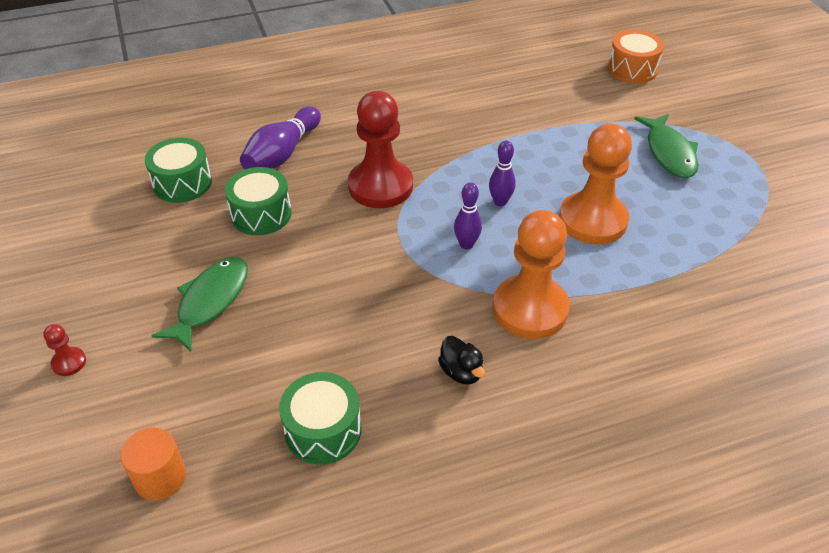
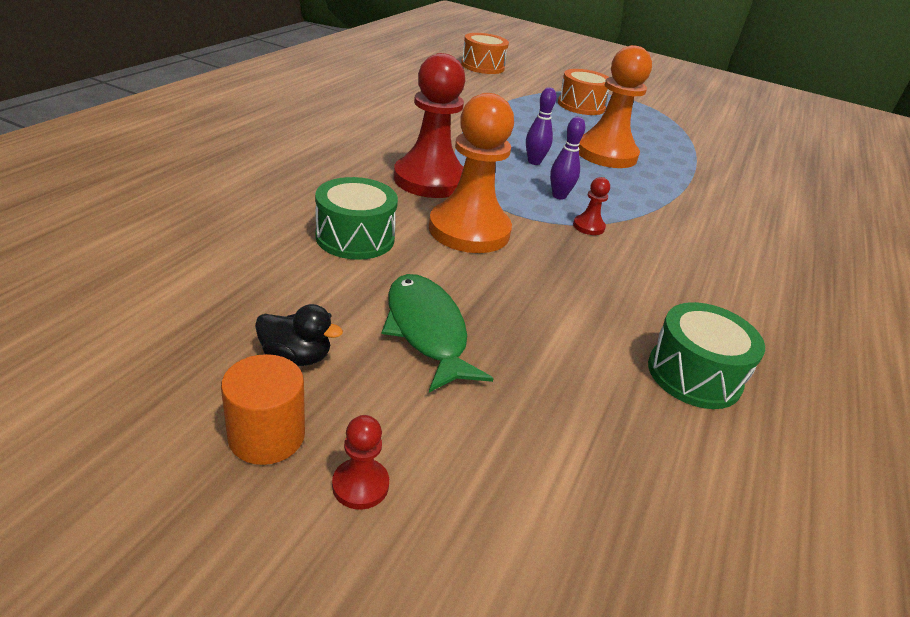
camera: 50 degrees left, 10 degrees down
(160, 478) = (653, 519): orange cylinder -> orange cylinder (267, 436)
(182, 183) = (217, 243): green drum -> none
(282, 153) = (295, 184): purple bowling pin -> none
(444, 283) = (588, 226): none -> red pawn
(461, 372) = (698, 278): black duck -> black duck (296, 357)
(530, 309) = (664, 219): orange pawn -> orange pawn (469, 230)
(669, 153) = (581, 105): green fish -> orange drum

